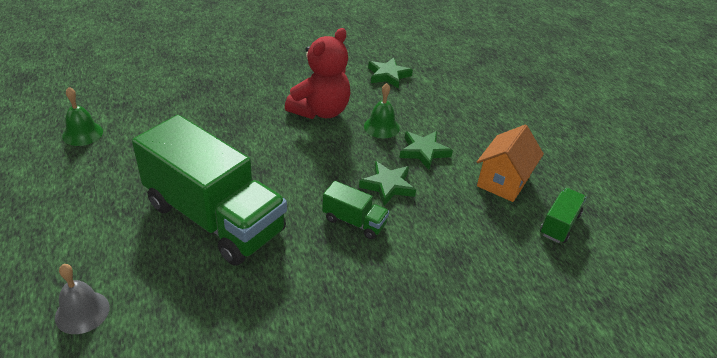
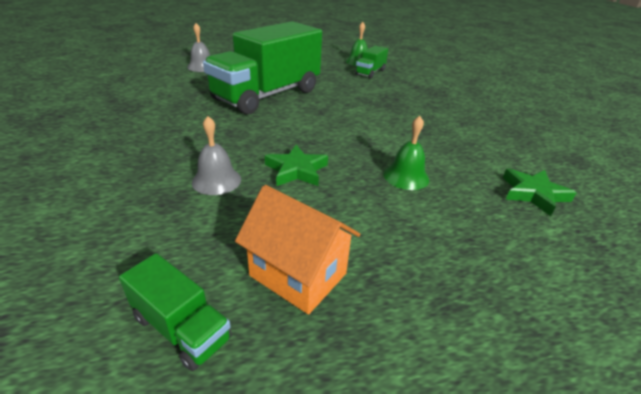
camera: 95 degrees right, 5 degrees down
(320, 111) = (422, 141): red teddy bear -> none
(354, 221) = (246, 147): green truck -> green truck (370, 72)
(417, 234) = (216, 180): none -> grey bell
(424, 152) = (361, 203): green star -> none

